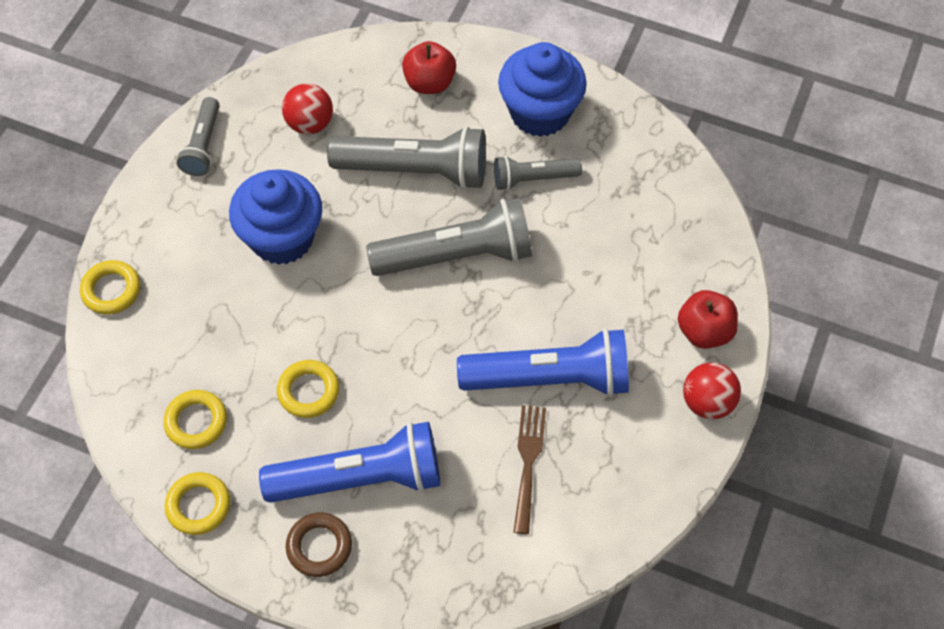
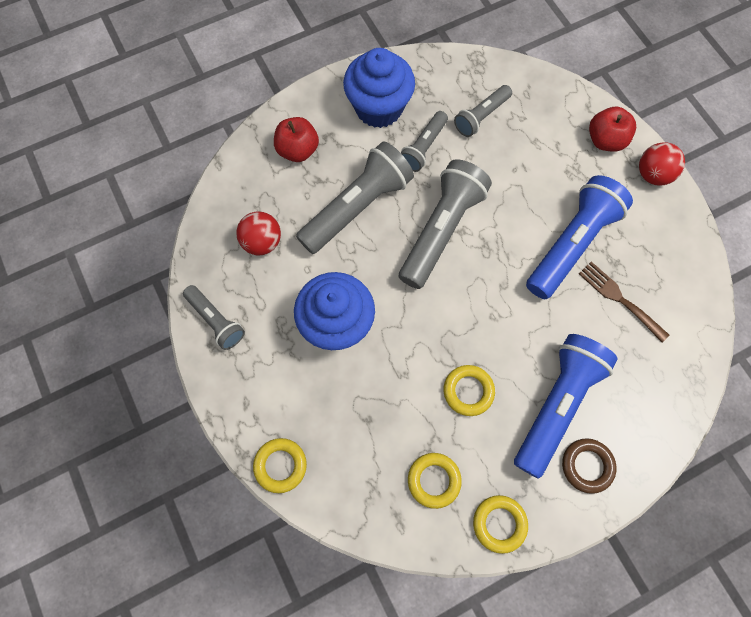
camera: 50 degrees left, 10 degrees up
(618, 203) = (481, 116): none -> grey flashlight

